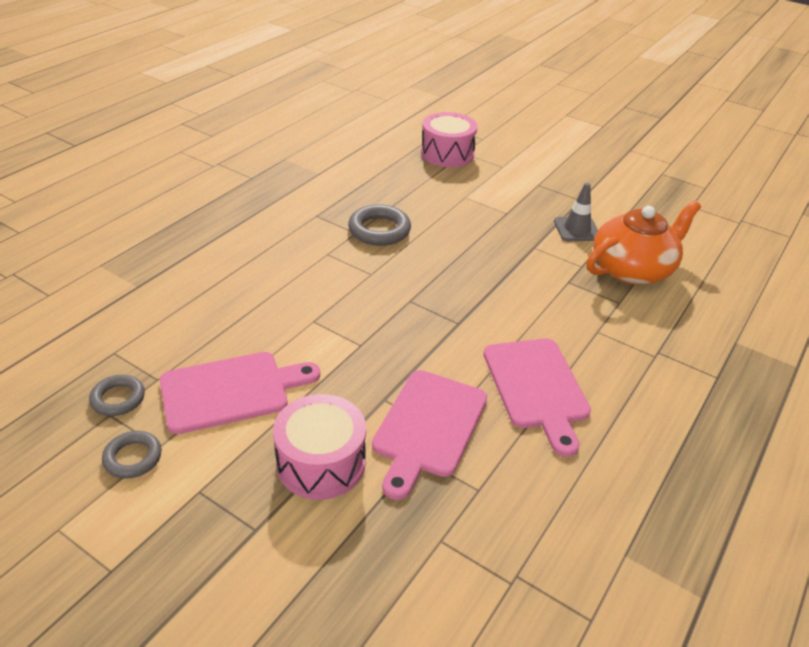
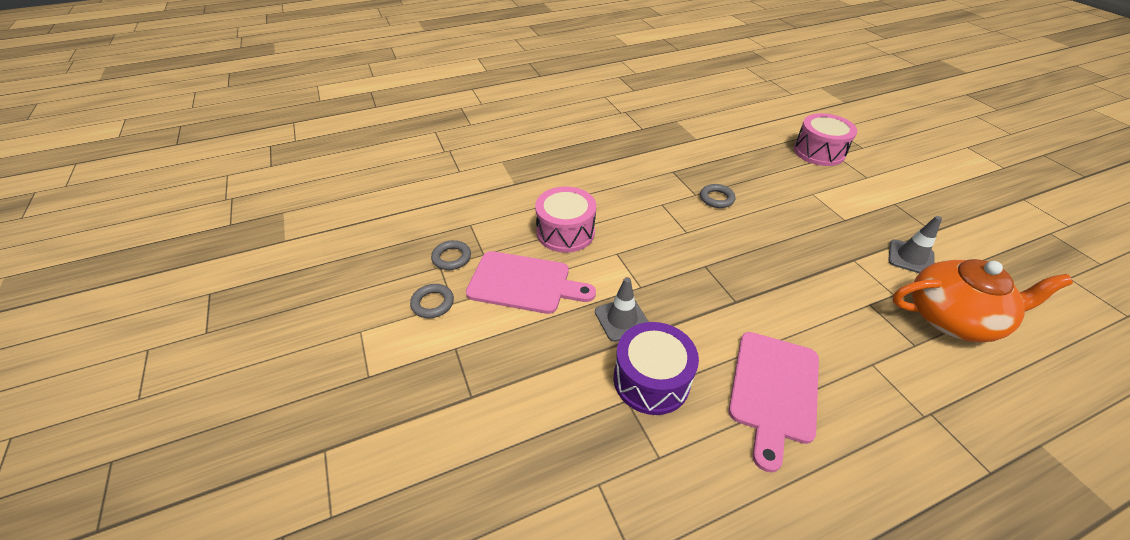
camera: 35 degrees right, 5 degrees up
(321, 462) = (549, 368): pink drum -> pink drum (565, 232)
(363, 384) = (622, 319): none -> grey traffic cone
(379, 230) = (716, 198): grey ring -> grey ring, size x0.64
(428, 427) = (651, 380): pink cutting board -> purple drum

